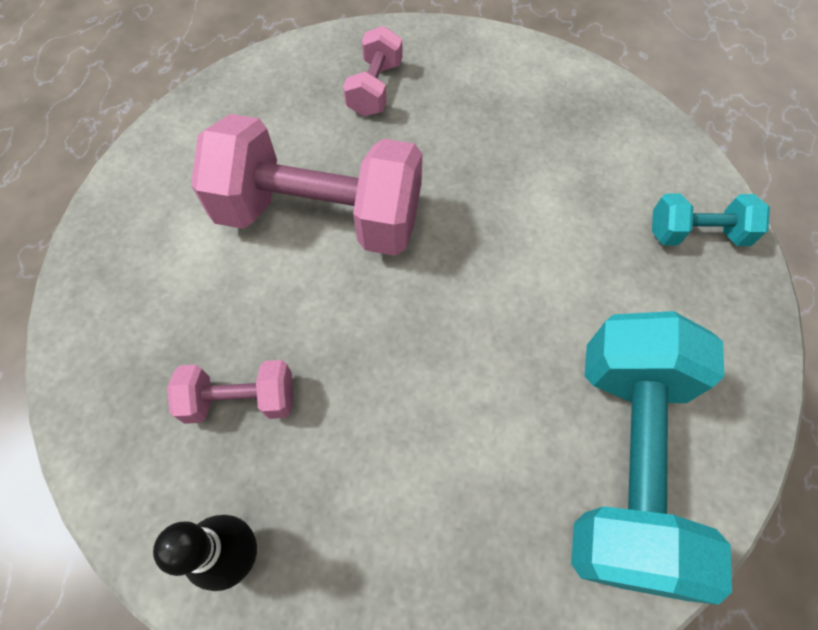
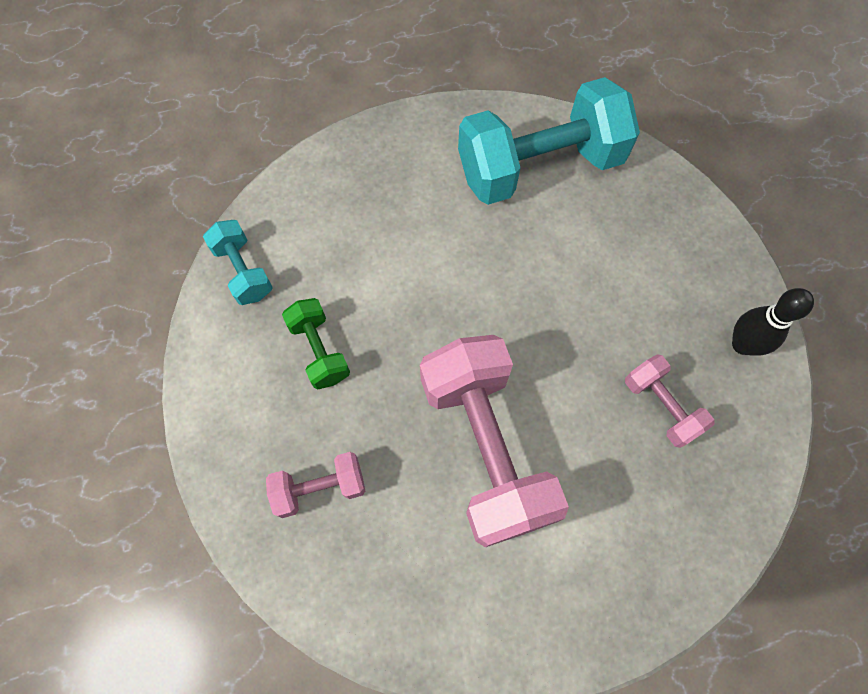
camera: 120 degrees left, 5 degrees up
(500, 135) = (319, 350): none -> green dumbbell
(696, 233) = (342, 179): turquoise dumbbell -> turquoise dumbbell (243, 271)

